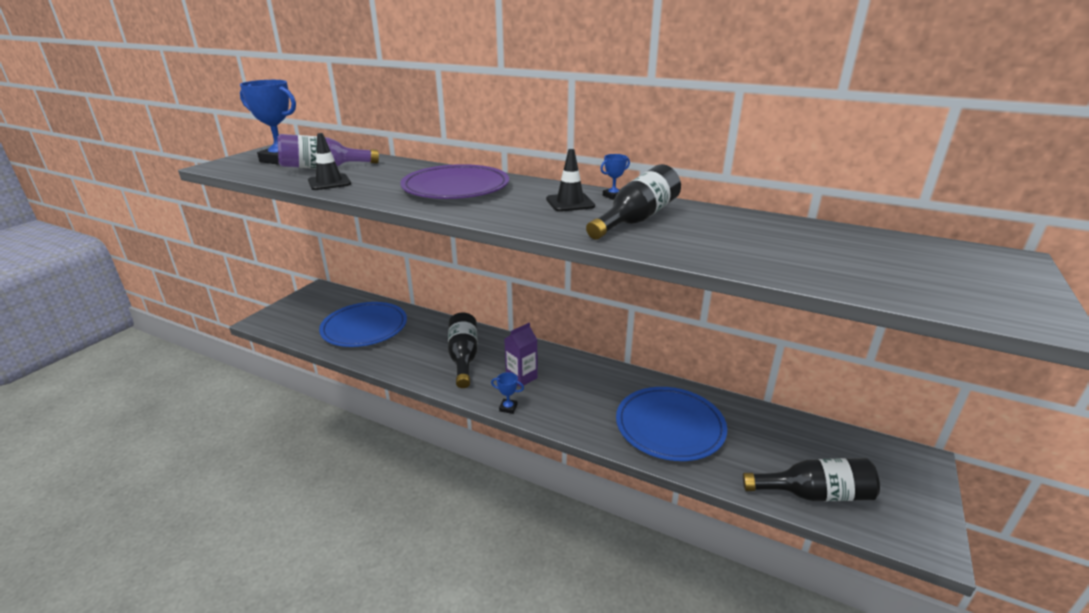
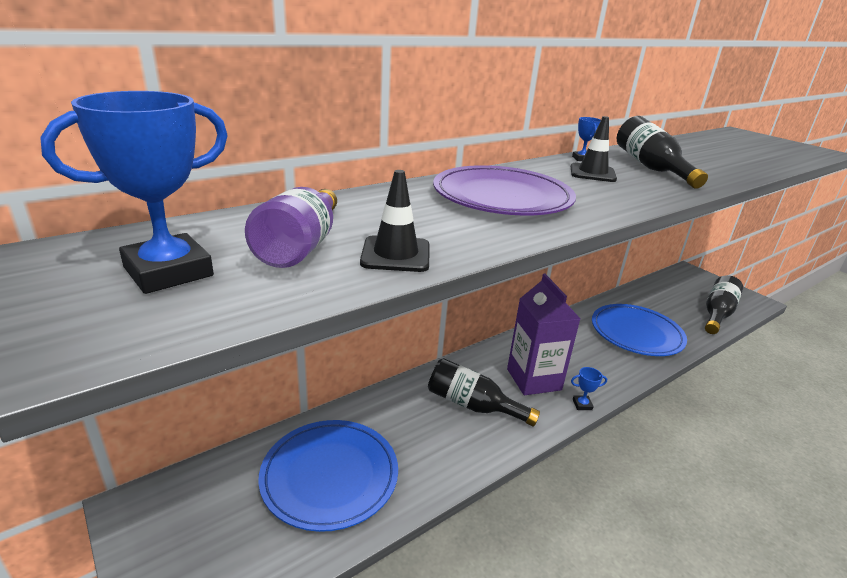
camera: 65 degrees left, 0 degrees up
(508, 408) = (582, 404): blue trophy -> blue trophy turned 45 degrees clockwise
(521, 377) = (533, 379): purple carton -> purple carton, size x1.68

